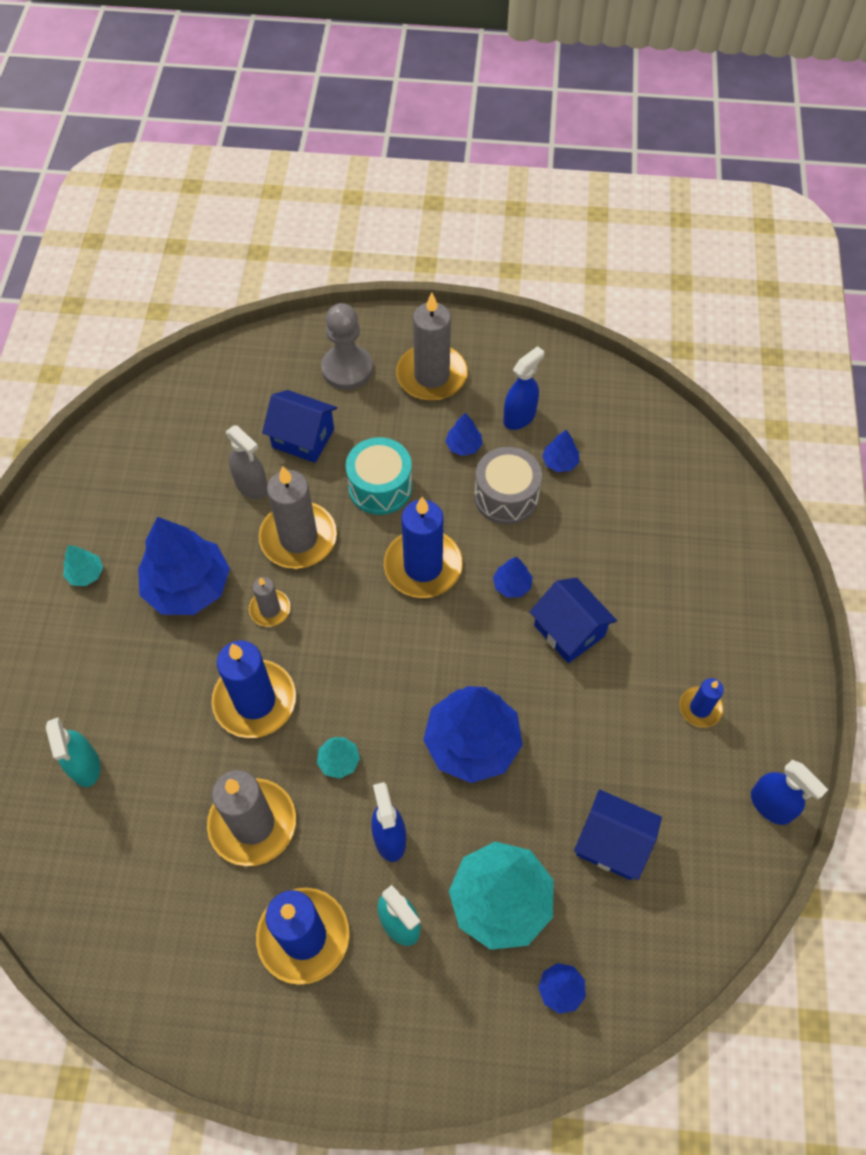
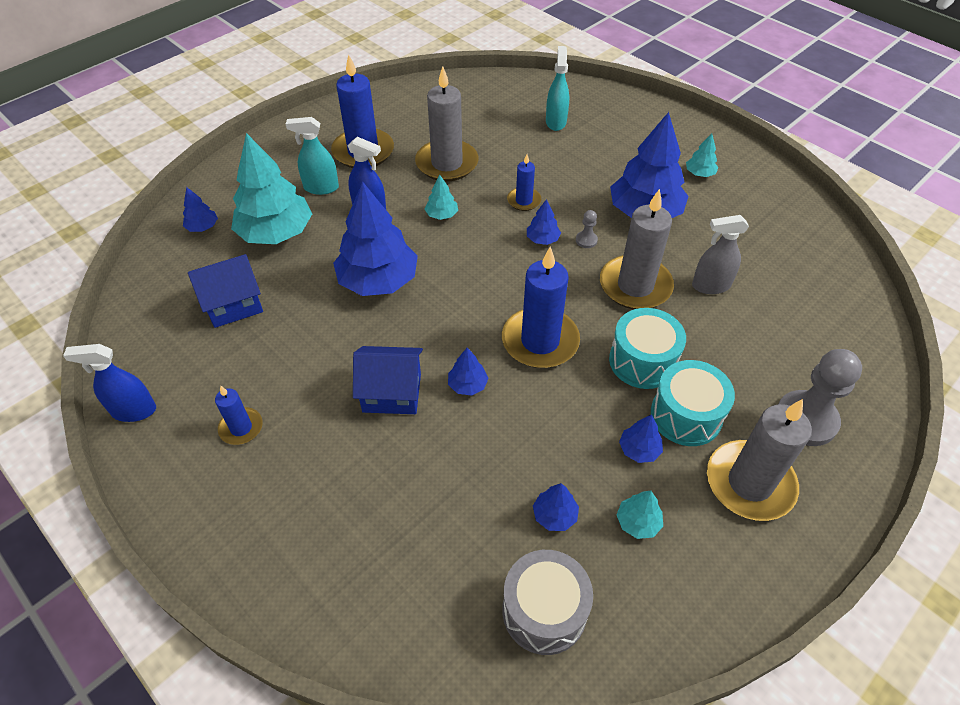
camera: 130 degrees right, 10 degrees down
(85, 766) = (556, 122): turquoise spray bottle -> turquoise spray bottle turned 75 degrees clockwise
(255, 701) = (524, 201): blue candle -> blue candle, size x0.52
(270, 609) = (586, 240): grey candle -> grey pawn
(299, 646) = (542, 239): none -> blue tree
(303, 438) = (739, 342): blue house -> none
(407, 435) = (686, 415): none -> turquoise drum
(506, 496) = (555, 442): grey drum -> grey drum (544, 611)
(519, 417) = (638, 522): blue spray bottle -> turquoise tree

